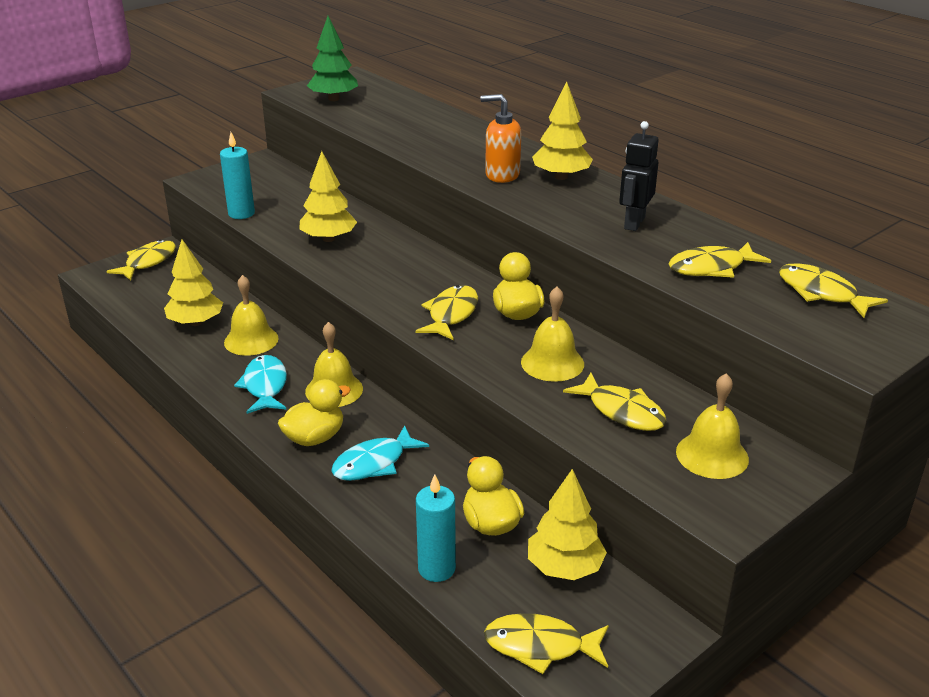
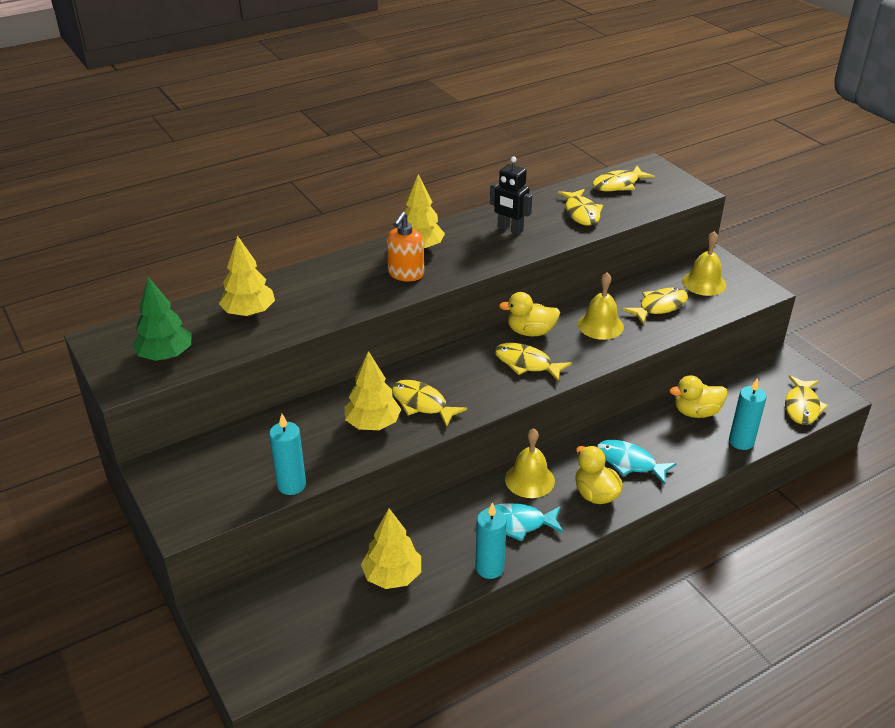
camera: 80 degrees left, 5 degrees up
(148, 262) = (240, 625): yellow fish -> yellow fish (422, 404)
(203, 374) = (489, 568): none -> turquoise candle
(251, 340) = (437, 533): yellow bell -> none
(374, 463) = (629, 463): turquoise fish -> turquoise fish turned 150 degrees clockwise
(565, 567) = (735, 387): yellow tree -> yellow tree (249, 312)

